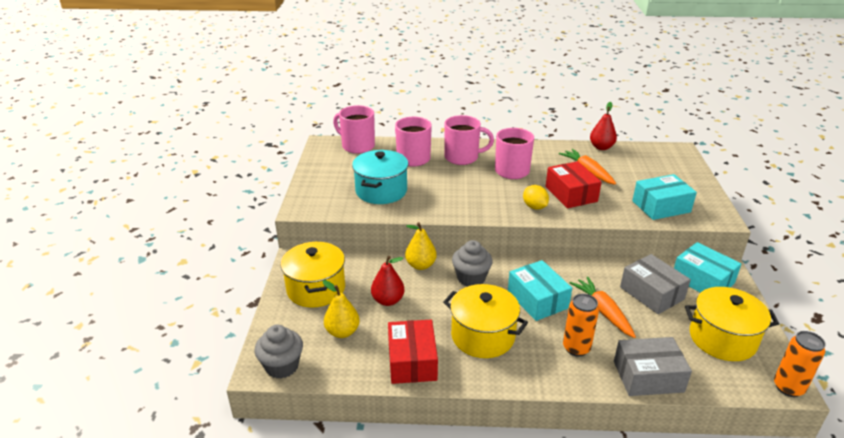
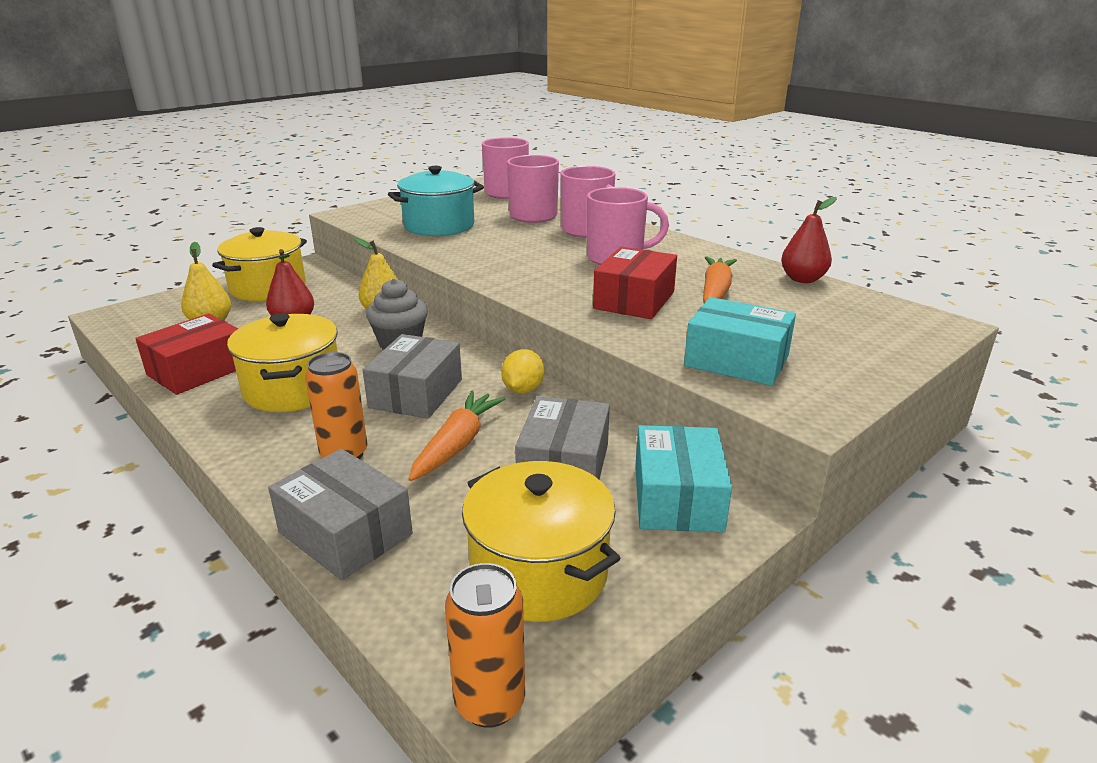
camera: 45 degrees right, 5 degrees down
(282, 366) = (124, 320): grey cupcake -> none
(534, 207) = (556, 292): yellow lemon -> yellow lemon (523, 389)
(537, 300) = (416, 393): turquoise box -> grey box

